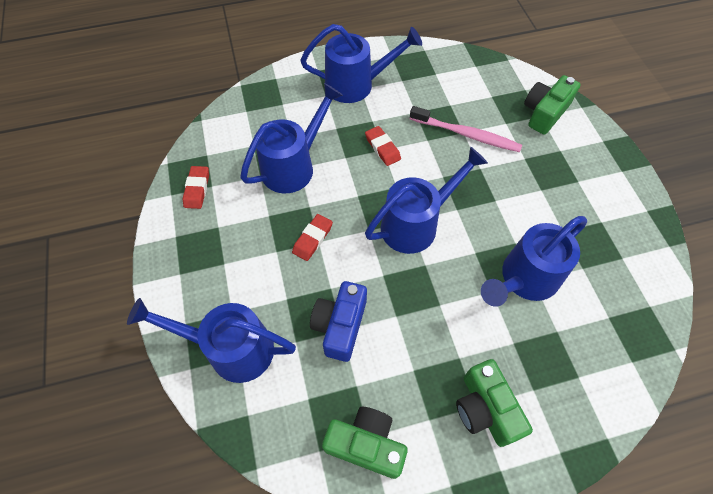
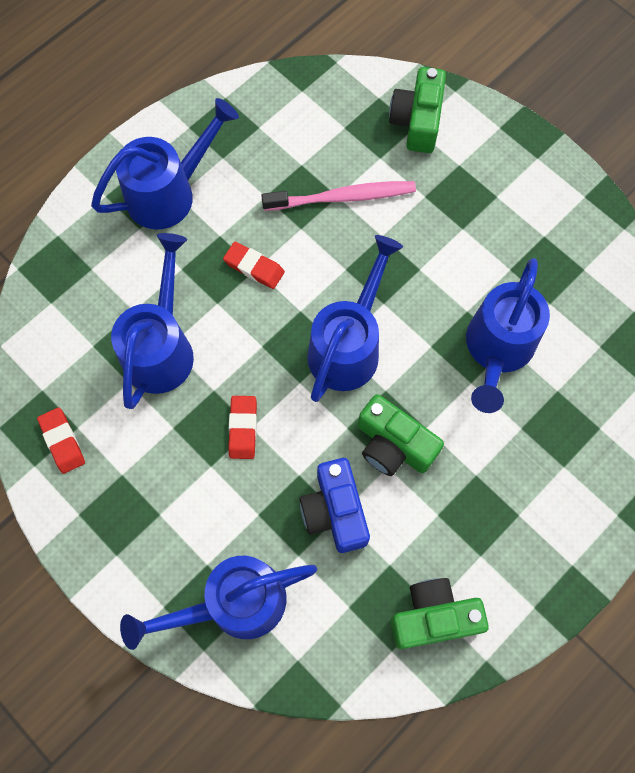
camera: 30 degrees left, 10 degrees up
(485, 409) = (528, 513): green camera -> green camera (393, 445)

